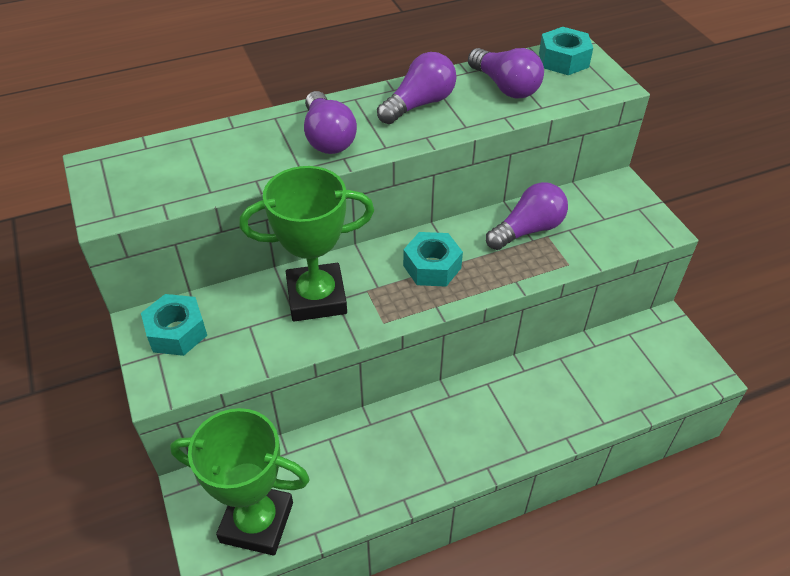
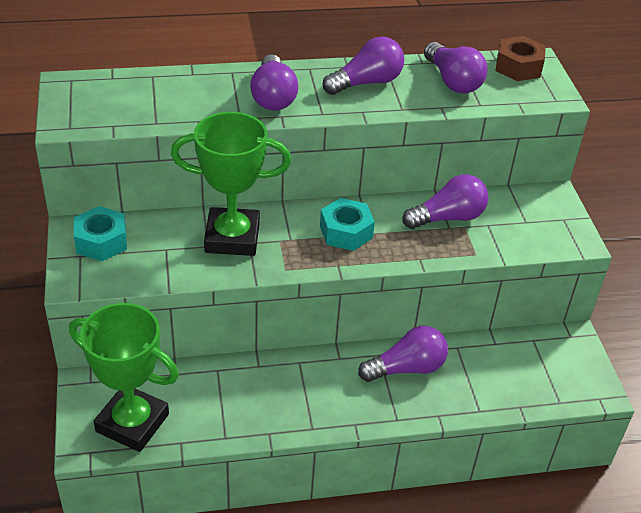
camera: 10 degrees right, 5 degrees down
(519, 392) = (406, 368): none -> purple light bulb
(563, 60) = (518, 67): turquoise nut -> brown nut

